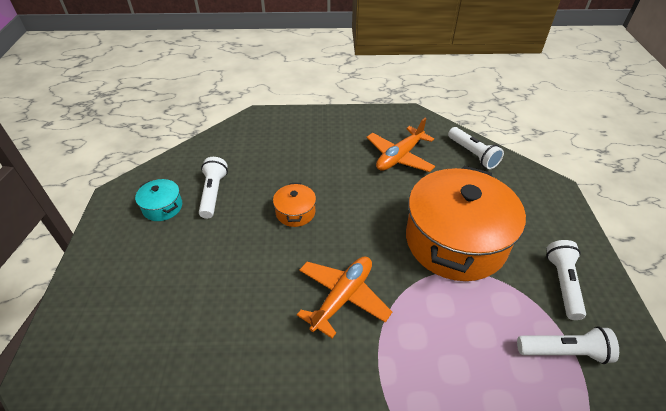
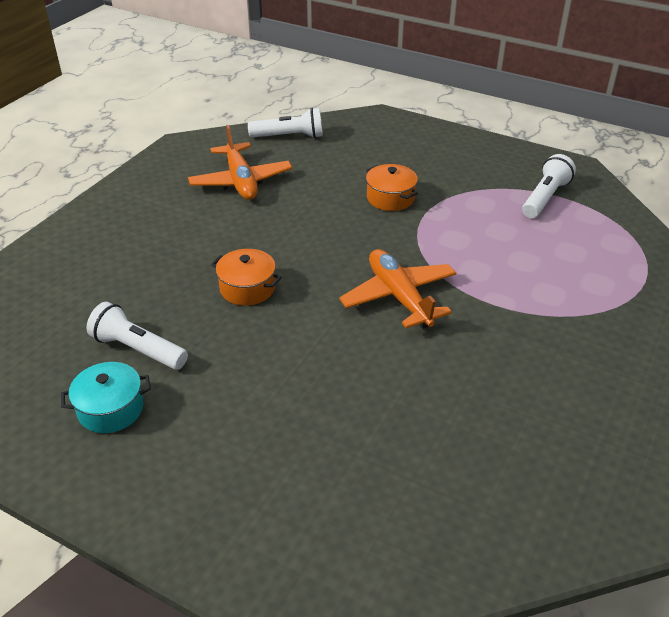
camera: 60 degrees left, 5 degrees down
(455, 241) = (390, 198): orange pot -> orange pot, size x0.42
(563, 283) = (483, 166): white flashlight -> none

